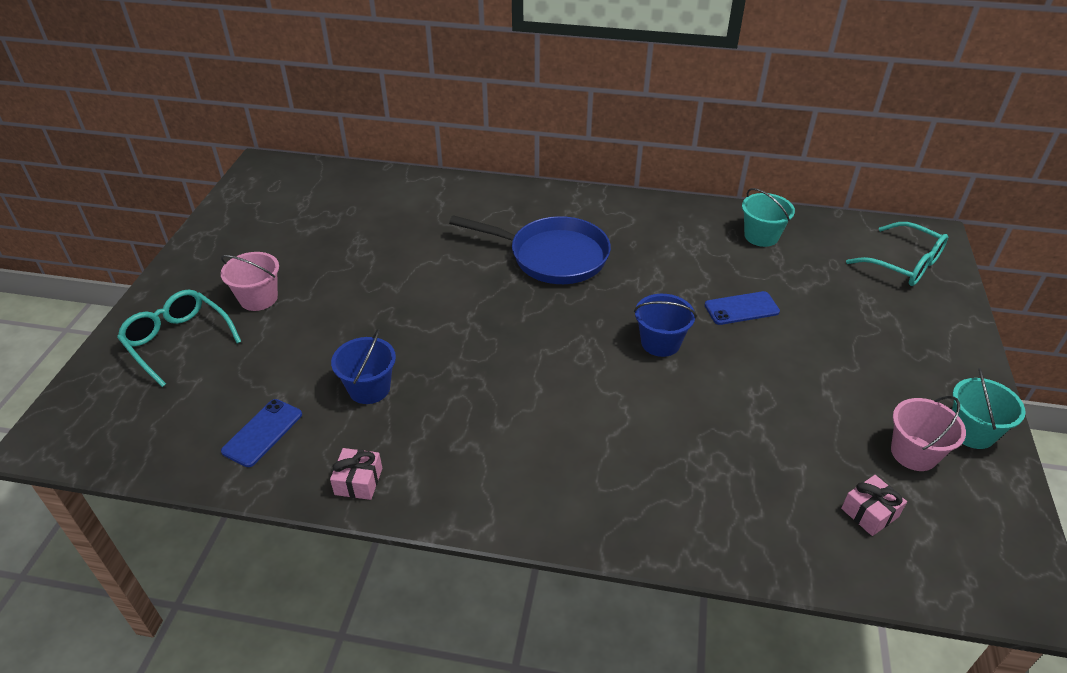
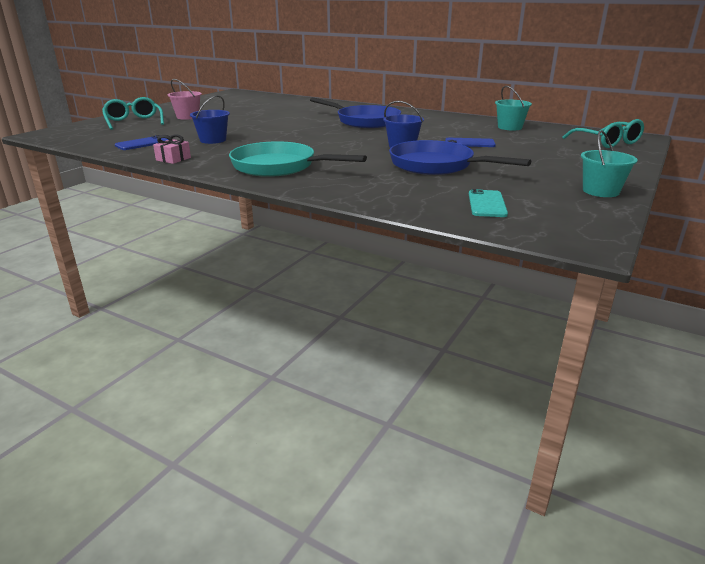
camera: 20 degrees right, 15 degrees down
(537, 466) = (279, 167): none -> turquoise pan
(743, 402) = (436, 165): none -> blue pan
(869, 512) = (487, 204): pink gift -> turquoise phone
(914, 453) = (545, 192): pink bucket -> none

